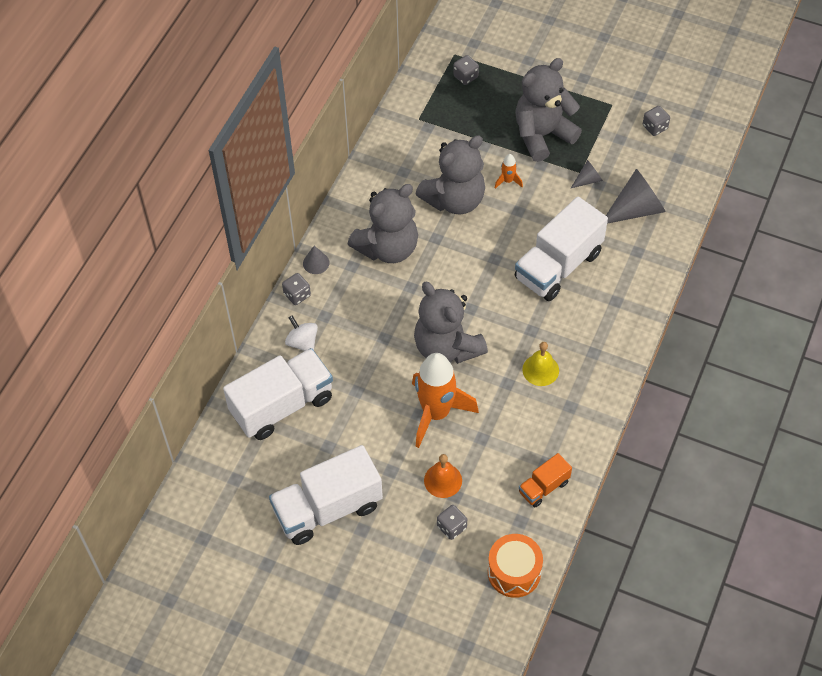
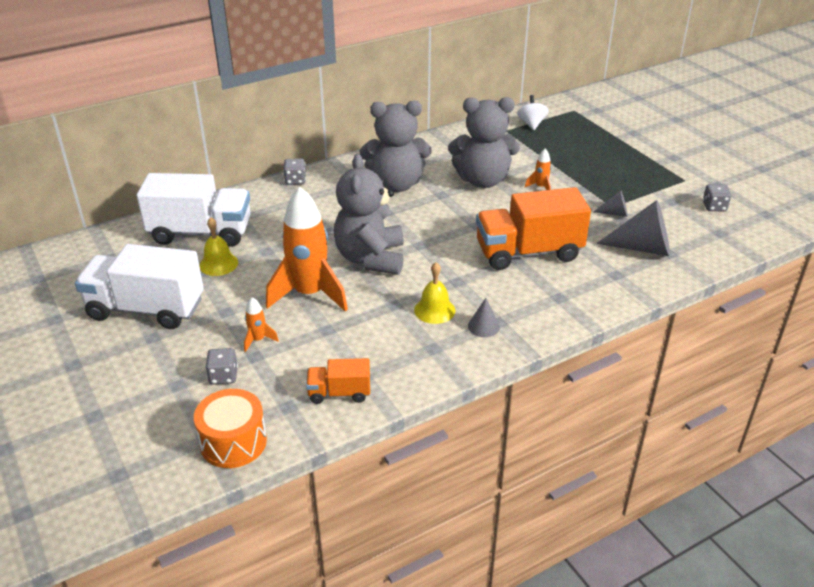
camera: 35 degrees right, 20 degrees down
(302, 342) = (264, 206): white spinning top -> white spinning top (531, 124)
(316, 263) = (332, 170): grey cone -> grey cone (483, 326)
(334, 428) = (218, 264): none -> yellow bell
(443, 480) = (258, 340): orange bell -> orange rocket
(465, 76) = (570, 123): grey dice -> none
(542, 135) = (601, 174): grey teddy bear -> none
(558, 266) = (528, 252): white truck -> orange truck

